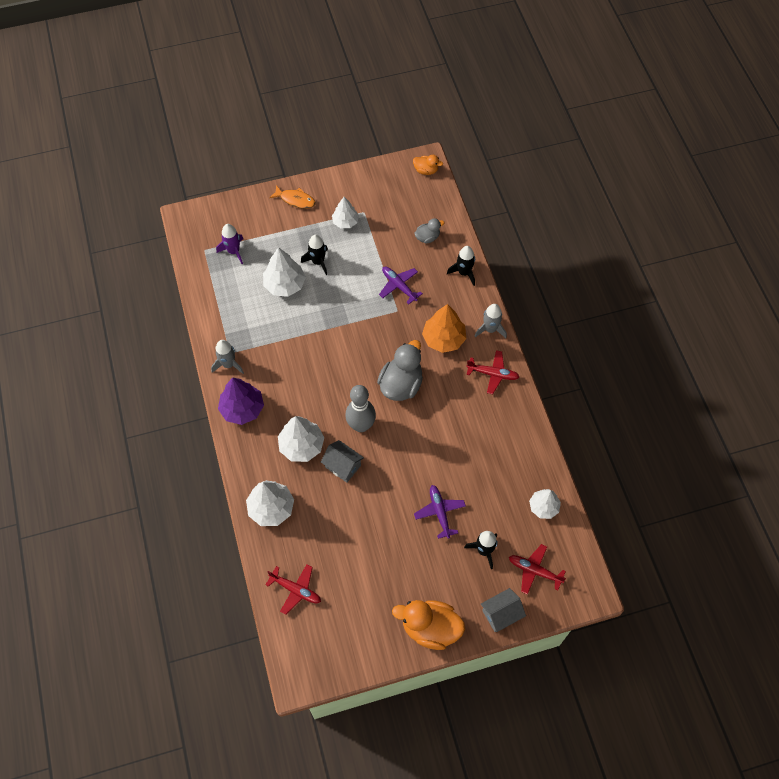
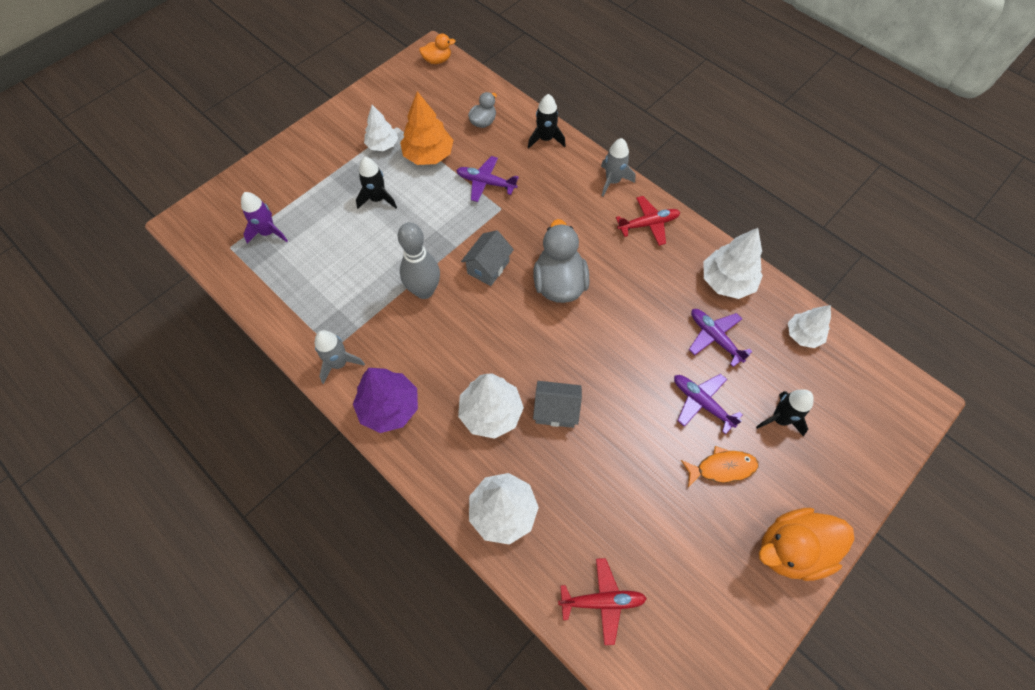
camera: 30 degrees left, 0 degrees up
(285, 284) = (353, 240): white tree -> white tree (727, 281)
(295, 200) = (310, 147): orange fish -> orange fish (722, 468)
(361, 425) = (545, 352): grey bowling pin -> grey bowling pin (424, 291)
(443, 339) = (571, 213): orange tree -> orange tree (428, 155)
(480, 476) = (714, 337): none -> purple plane
(501, 614) = (852, 482): grey house -> grey house (488, 267)
(534, 570) = (847, 410): red plane -> none

